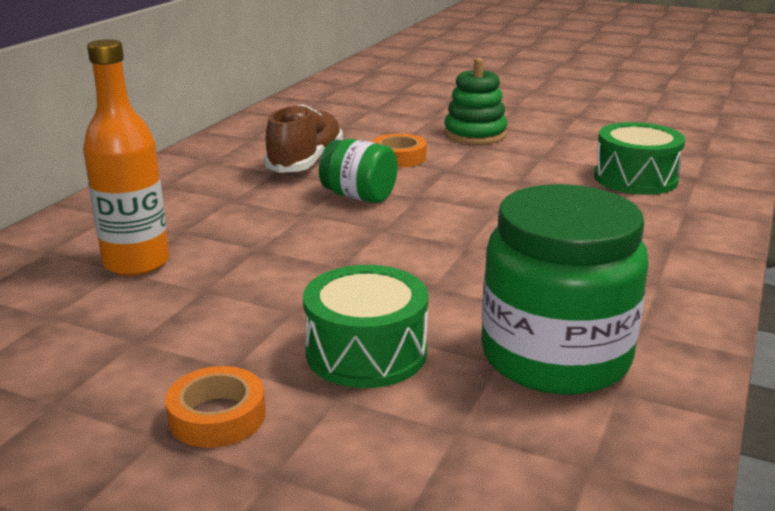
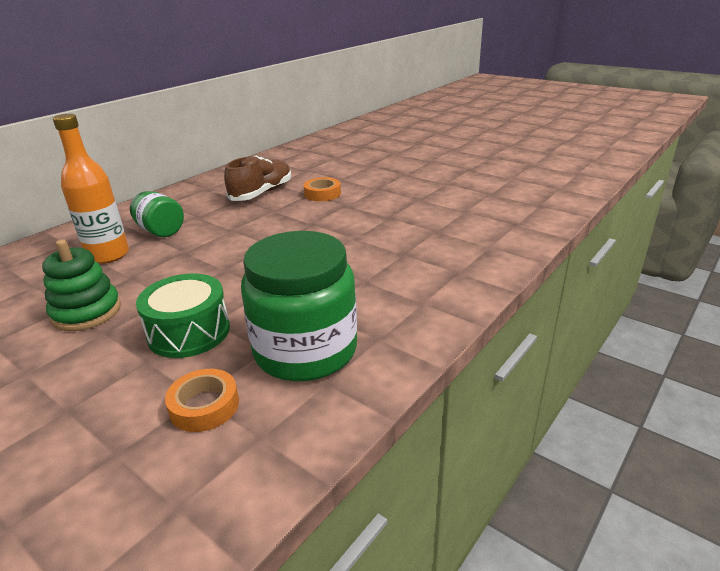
camera: 15 degrees right, 5 degrees up
(217, 416) = (68, 364): orange tape -> orange tape (204, 406)
(359, 196) = (274, 220): green jar -> green jar (160, 231)
(475, 134) = (386, 180): green stacking toy -> green stacking toy (86, 312)
(635, 178) = (471, 220): green drum -> none

